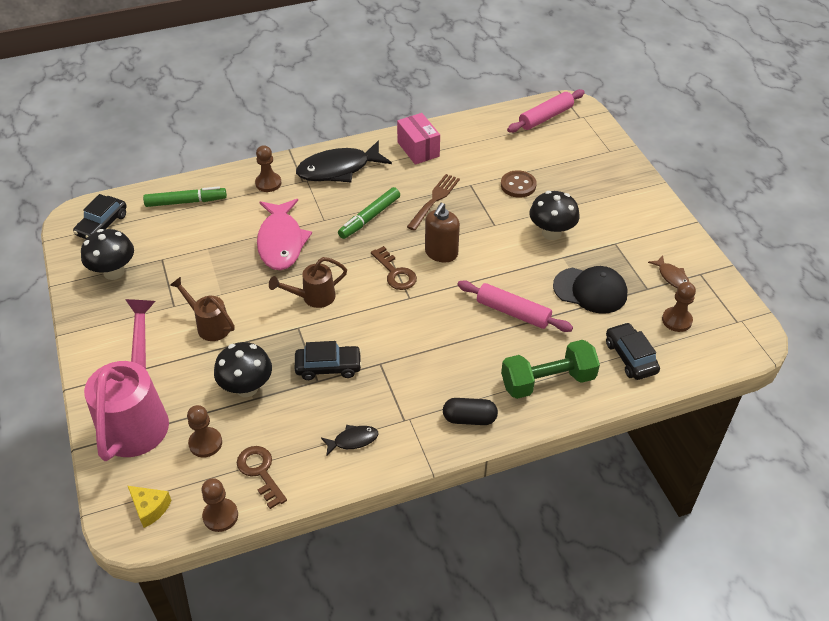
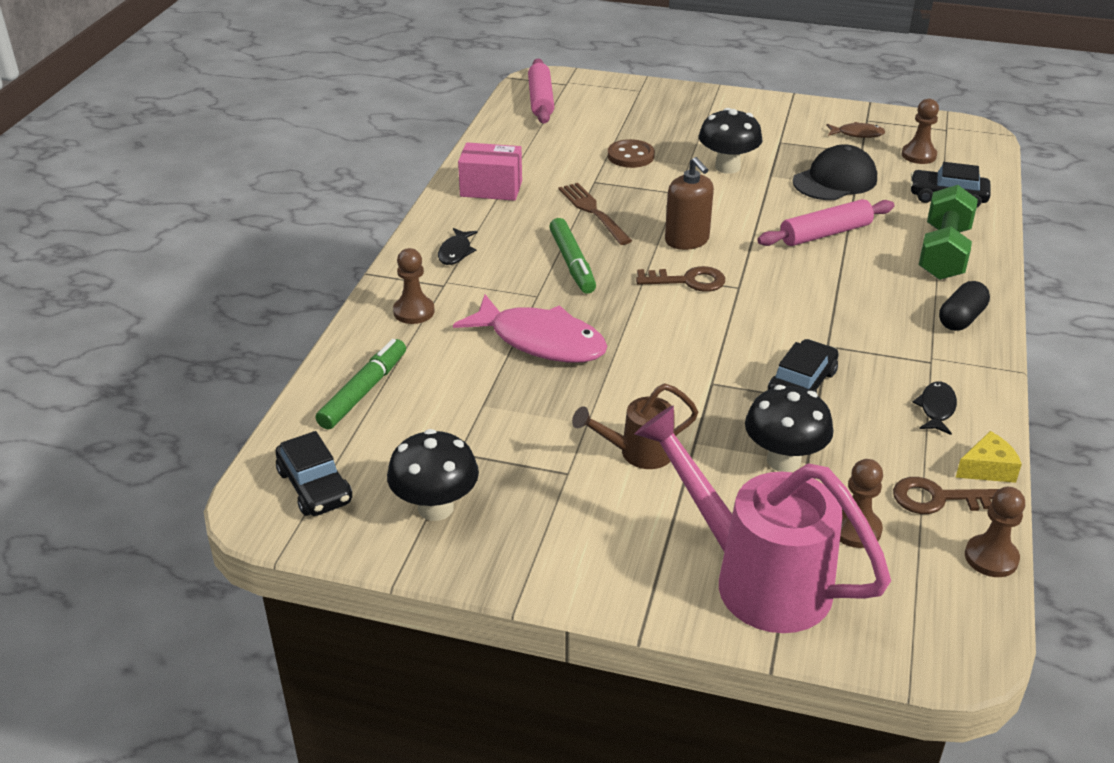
camera: 55 degrees left, 10 degrees down
(150, 508) = (938, 620): yellow cheese -> yellow cheese (987, 469)
(313, 297) = (670, 353): brown watering can -> none
(338, 169) = (456, 252): black fish -> black fish, size x0.47

